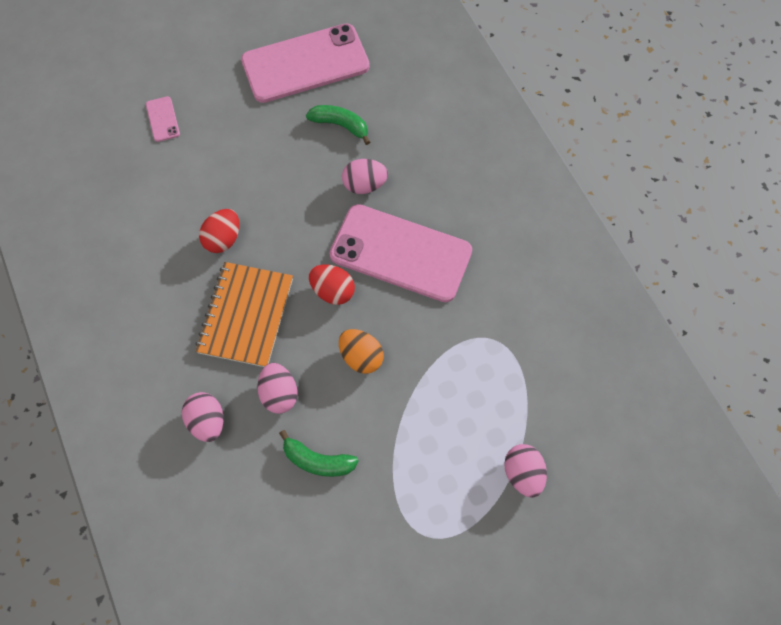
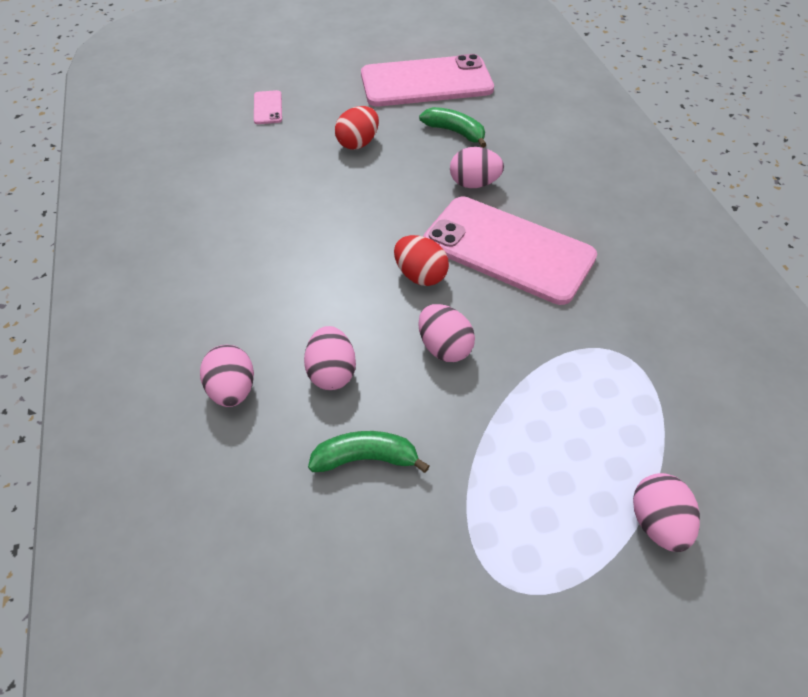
camera: 10 degrees right, 15 degrees down
(223, 239) = (303, 211): red egg -> red egg (358, 143)
(246, 315) = (310, 285): orange notebook -> none
(318, 460) = (366, 459): green banana -> green banana turned 150 degrees clockwise
(361, 357) = (444, 347): orange egg -> pink egg

